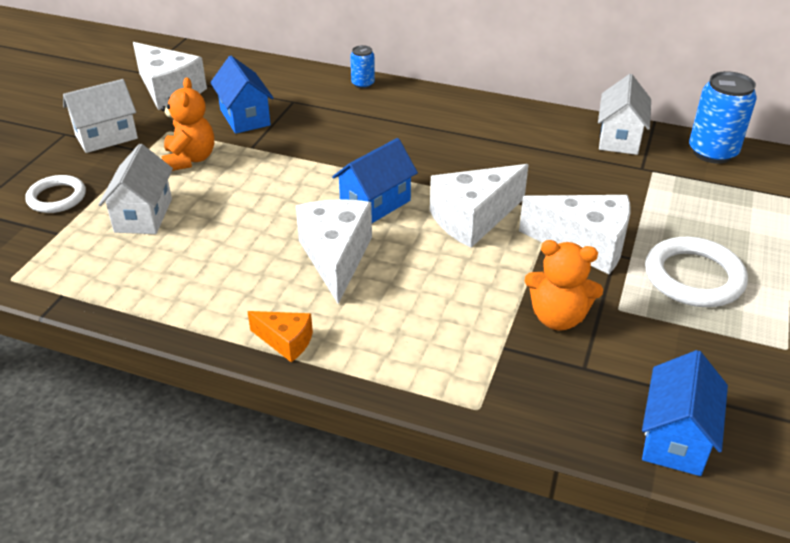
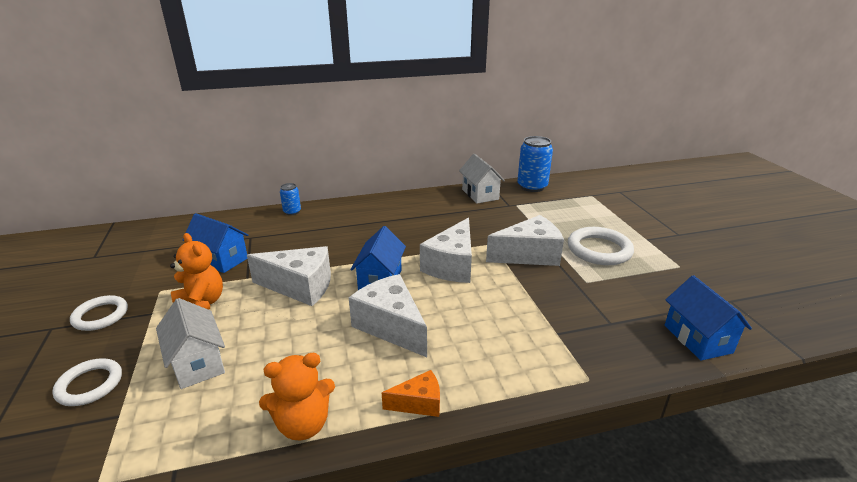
camera: 35 degrees left, 10 degrees down
(106, 137) = (100, 316): white house -> white ring
(169, 90) = (133, 262): white cheese -> white cheese (300, 287)
(557, 317) = (564, 301): orange teddy bear -> orange teddy bear (303, 424)

